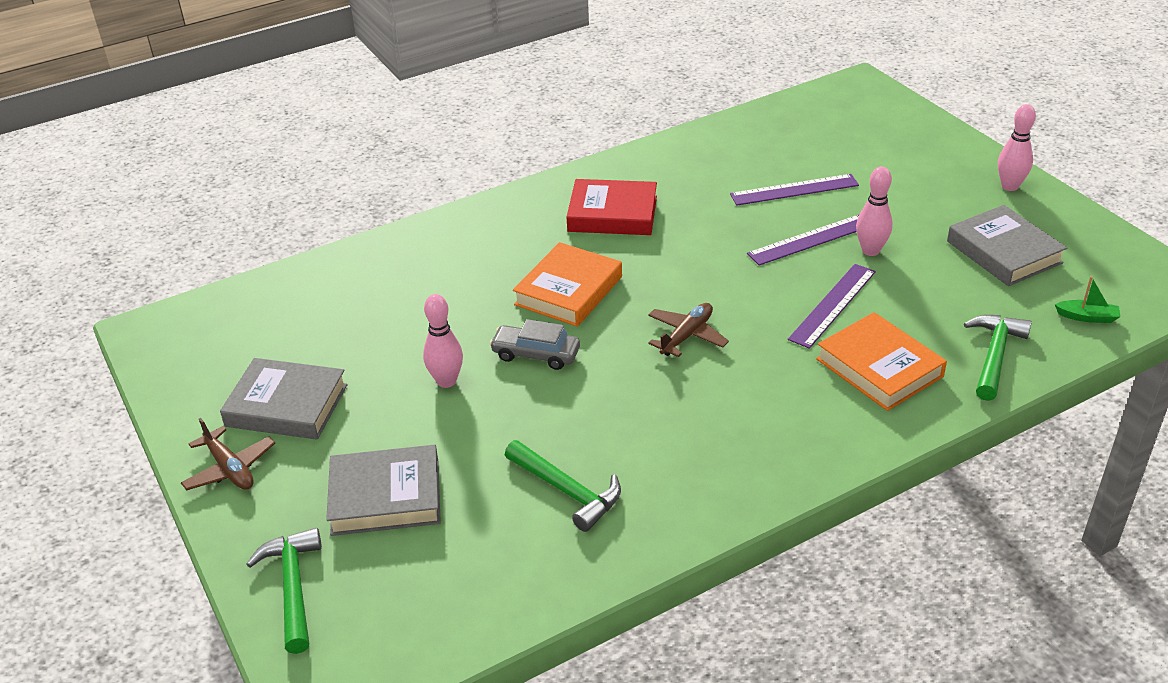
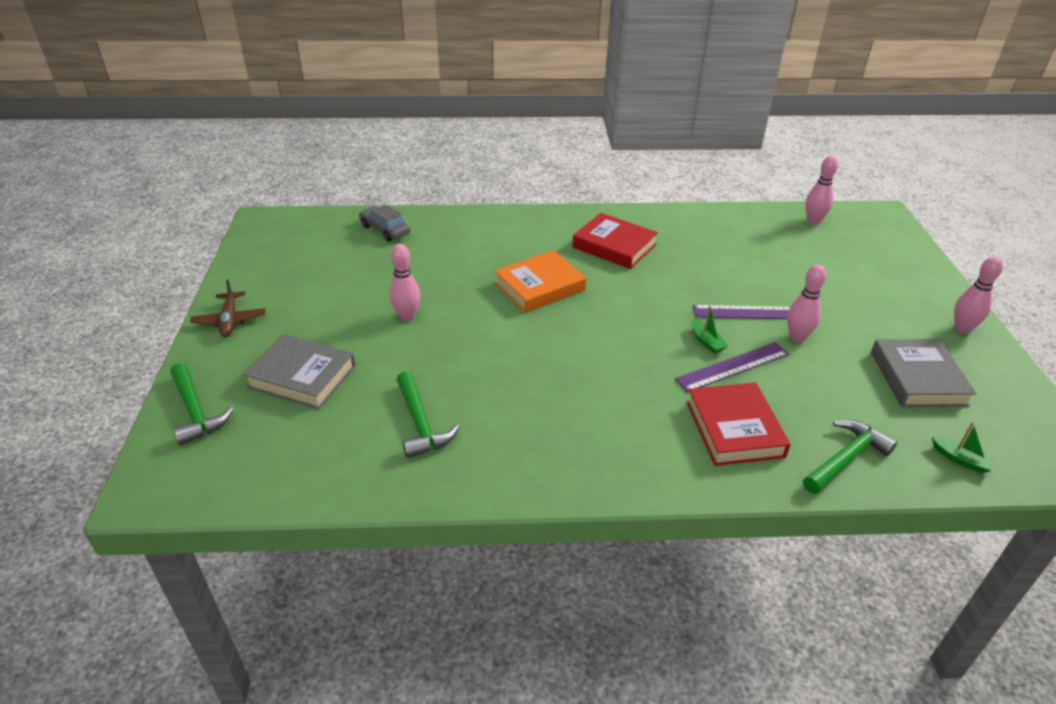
camera: 25 degrees right, 0 degrees up
(286, 406) = (297, 294): grey book -> none
(293, 587) = (195, 411): green hammer -> green hammer turned 135 degrees clockwise
(536, 354) = (481, 321): grey car -> grey car (385, 230)
(686, 336) = (598, 348): brown plane -> none
(788, 288) = (706, 341): none -> green boat
(794, 190) = (768, 273): purple ruler -> none
(798, 114) = (813, 221): none -> pink bowling pin
(879, 367) = (734, 429): orange book -> red book

